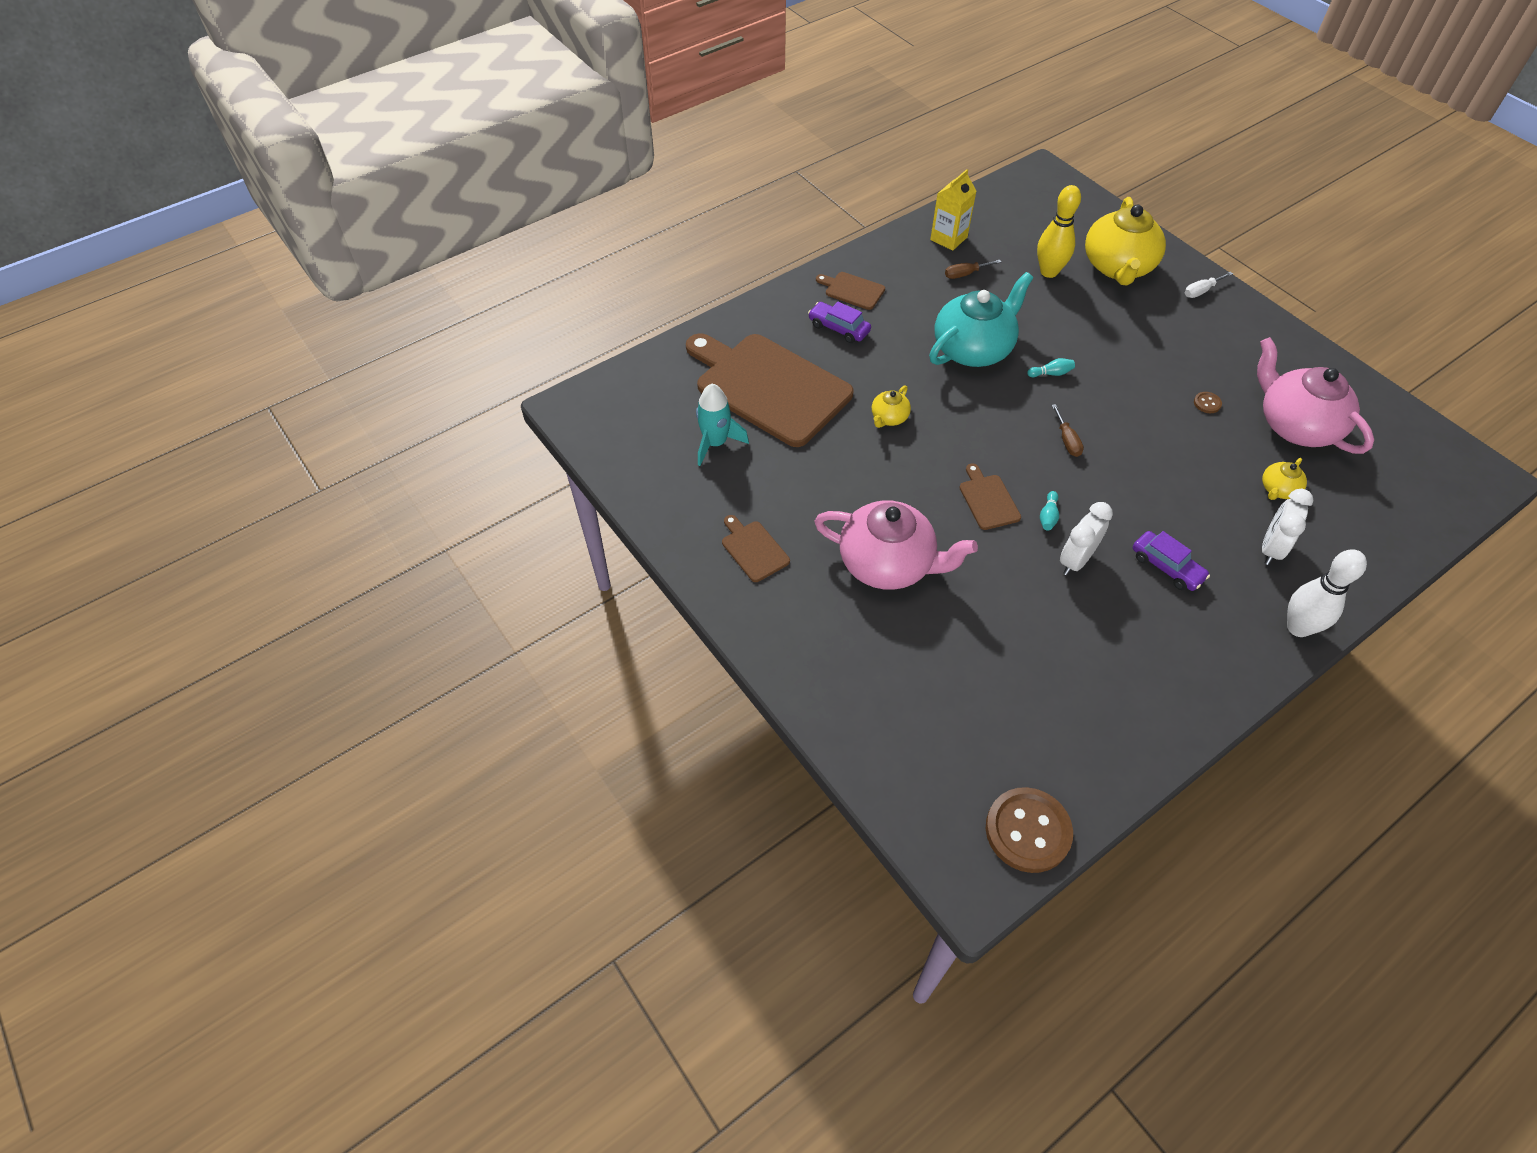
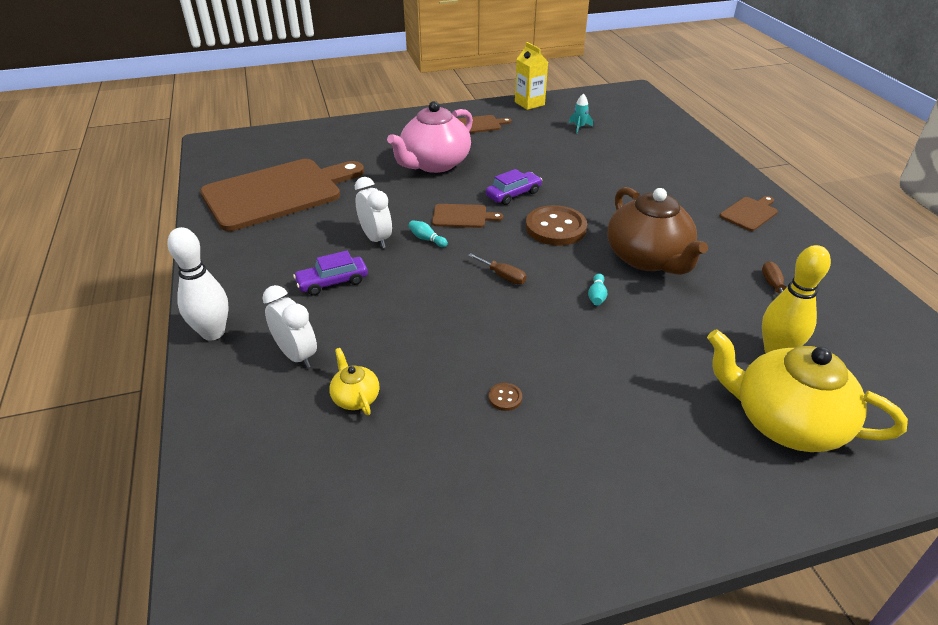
camera: 110 degrees right, 15 degrees down
(715, 443) = (579, 127): turquoise rocket -> turquoise rocket, size x0.58
(769, 387) = (630, 154): brown cutting board -> brown cutting board (277, 193)
(839, 328) = (694, 195): purple car -> purple car (513, 194)
(889, 418) = (574, 195): yellow teapot -> none
(948, 238) = (843, 293): yellow carton -> yellow carton (529, 103)
(973, 349) = (648, 258): turquoise teapot -> brown teapot
(1027, 831) = (218, 164): brown button -> brown button (555, 228)
(1067, 440) = (503, 276): brown screwdriver -> brown screwdriver turned 150 degrees counterclockwise
(1201, 291) = (723, 495): white screwdriver -> none
(1295, 425) = (431, 466): pink teapot -> none

